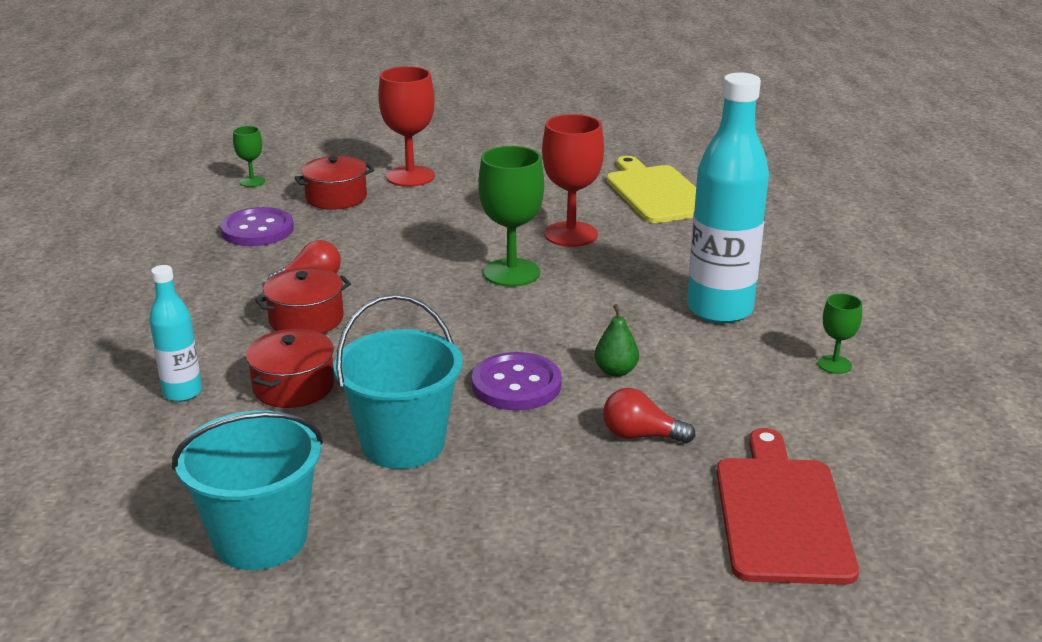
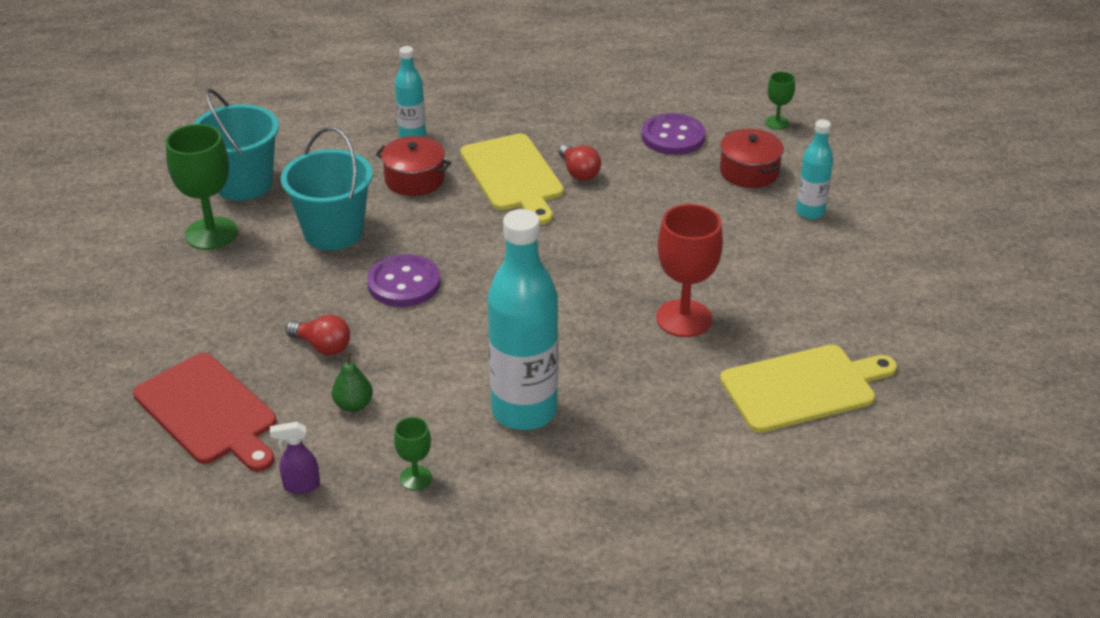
camera: 90 degrees right, 10 degrees up
(306, 319) = (513, 176): red pot -> yellow cutting board
(410, 176) = (810, 212): red goblet -> turquoise bottle
(511, 273) = (597, 280): green goblet -> green goblet (211, 233)
(616, 371) = (419, 337): green pear -> green pear (353, 405)
(641, 435) = (322, 346): red light bulb -> red light bulb turned 105 degrees clockwise
(781, 513) = (208, 412): red cutting board -> red cutting board turned 45 degrees clockwise
(876, 433) = (301, 486): none -> purple spray bottle

